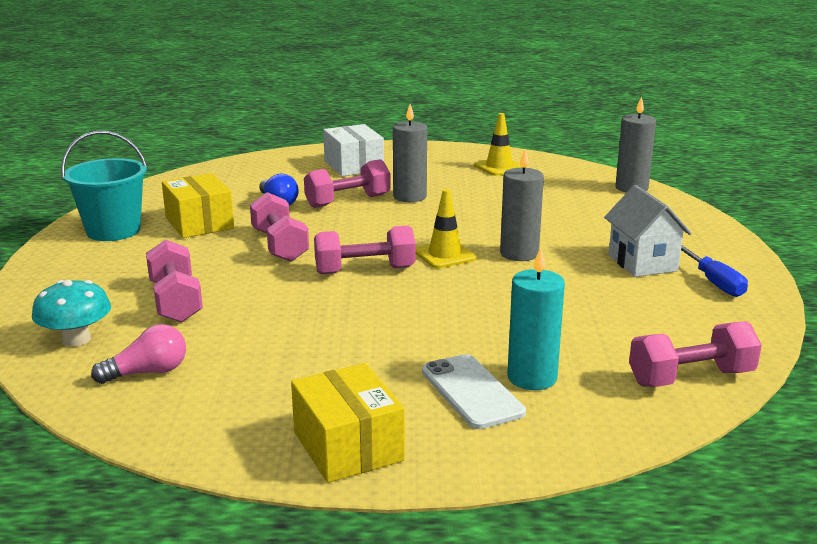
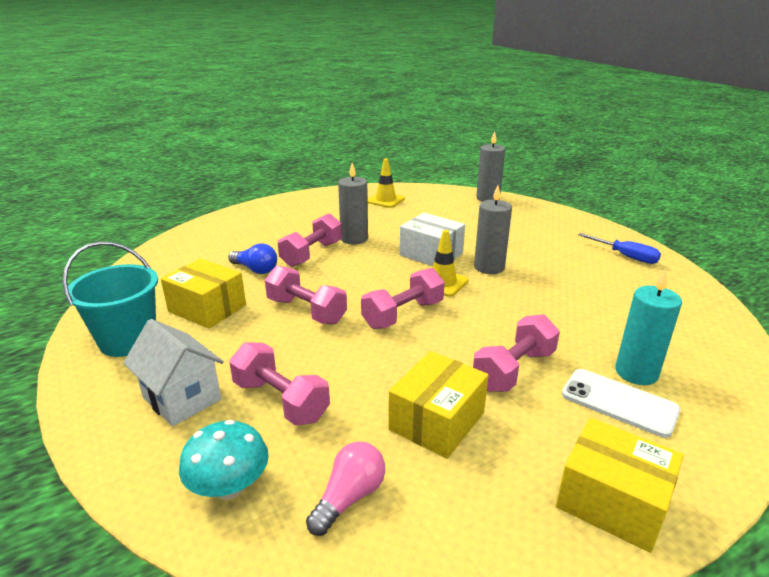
camera: 30 degrees left, 5 degrees up
(280, 351) = (437, 421): none -> yellow box
(353, 166) = (278, 221): white box -> white box (431, 254)
(642, 263) = (569, 253): white house -> white house (182, 398)
(691, 378) = (716, 335): pink dumbbell -> pink dumbbell (514, 370)

